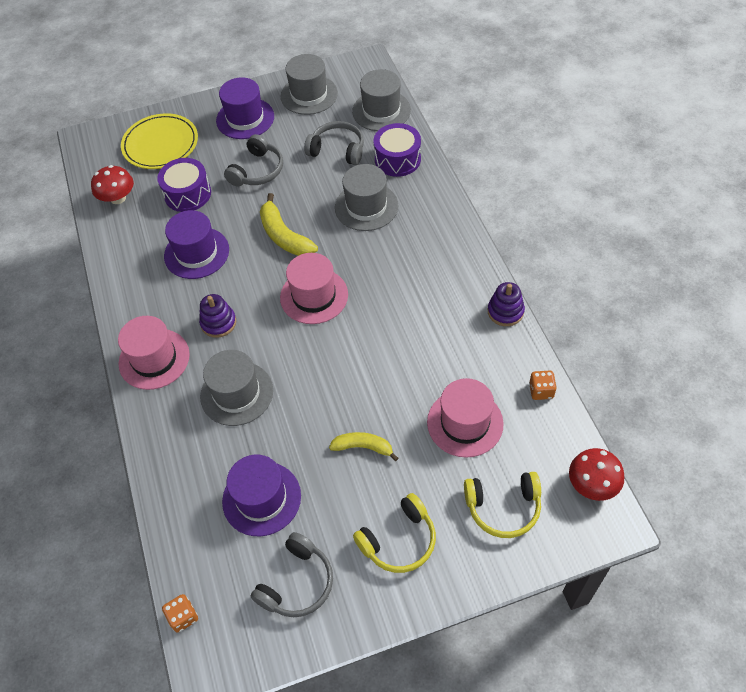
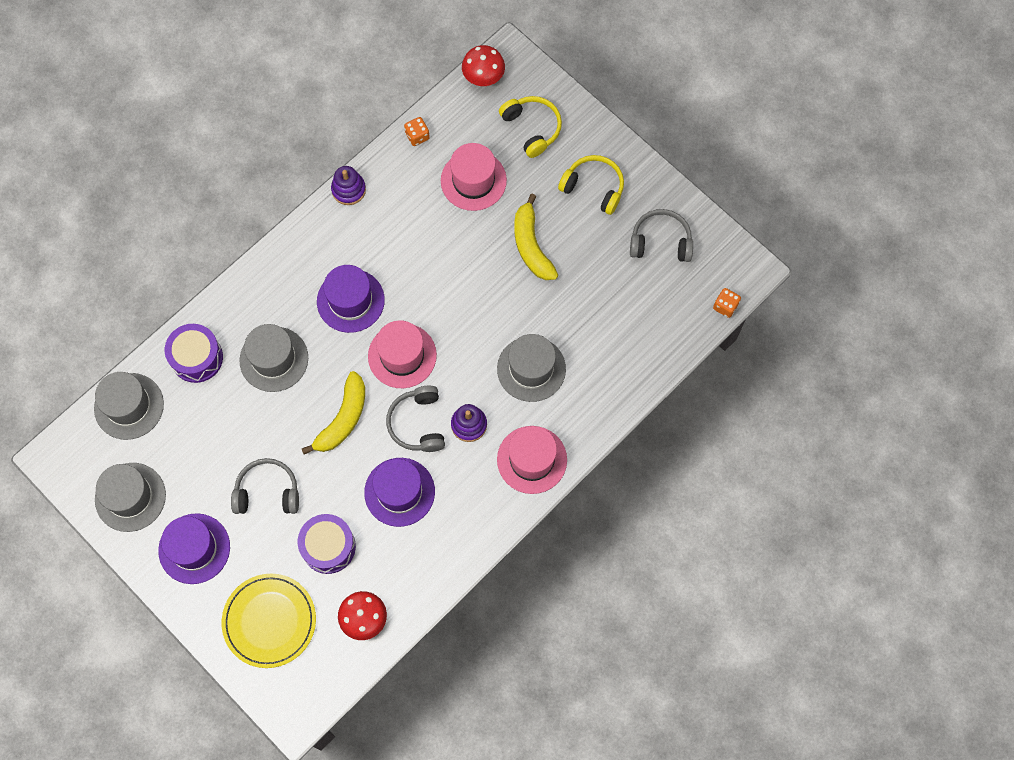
camera: 120 degrees left, 15 degrees up
(261, 498) = (611, 299): purple hat -> purple hat (350, 300)
(337, 150) = (206, 424): grey headphones -> grey headphones (418, 423)
(363, 447) = (531, 245): yellow banana -> yellow banana, size x1.55

